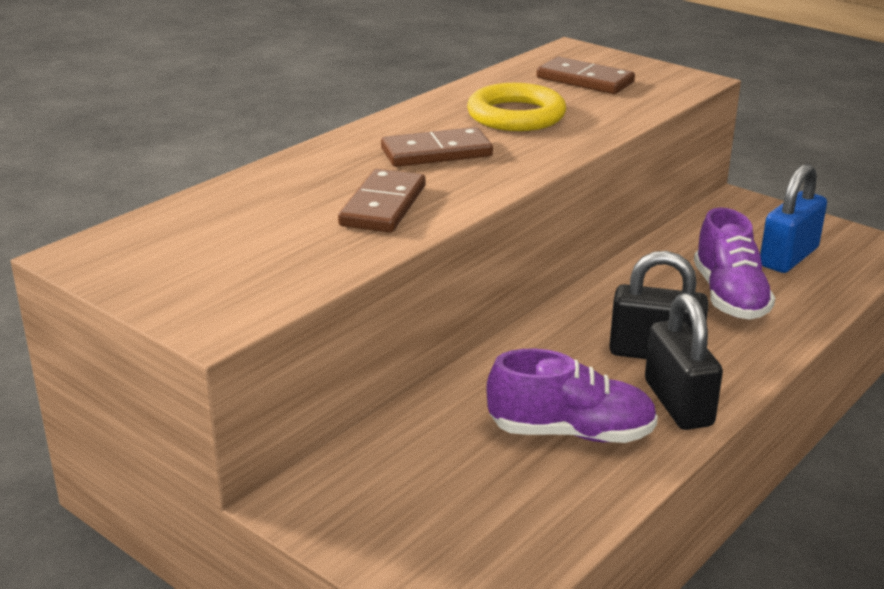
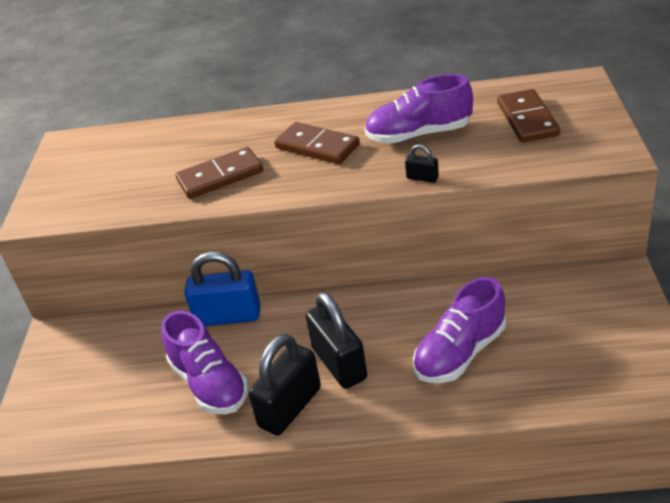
camera: 55 degrees right, 10 degrees up
(516, 115) = (419, 134): yellow ring -> purple shoe
(588, 139) = (422, 178): none -> black padlock
(788, 257) = (565, 348): blue padlock -> blue padlock (228, 316)

